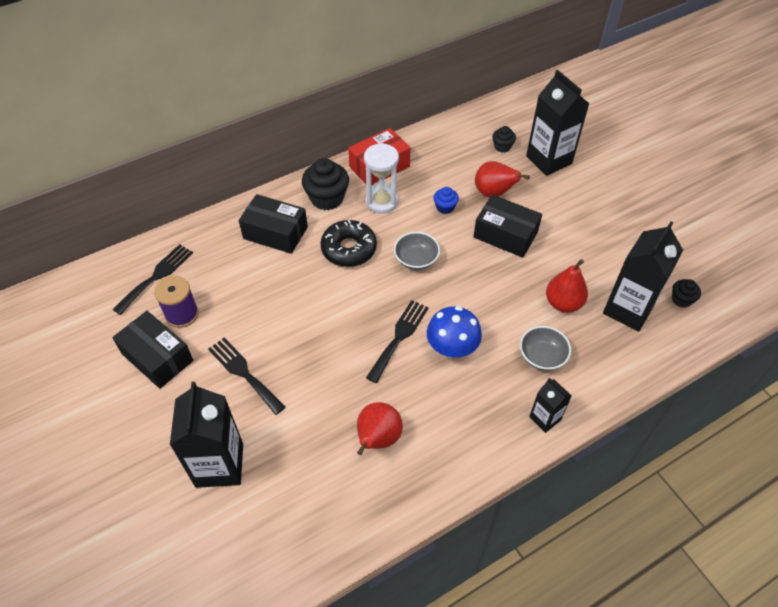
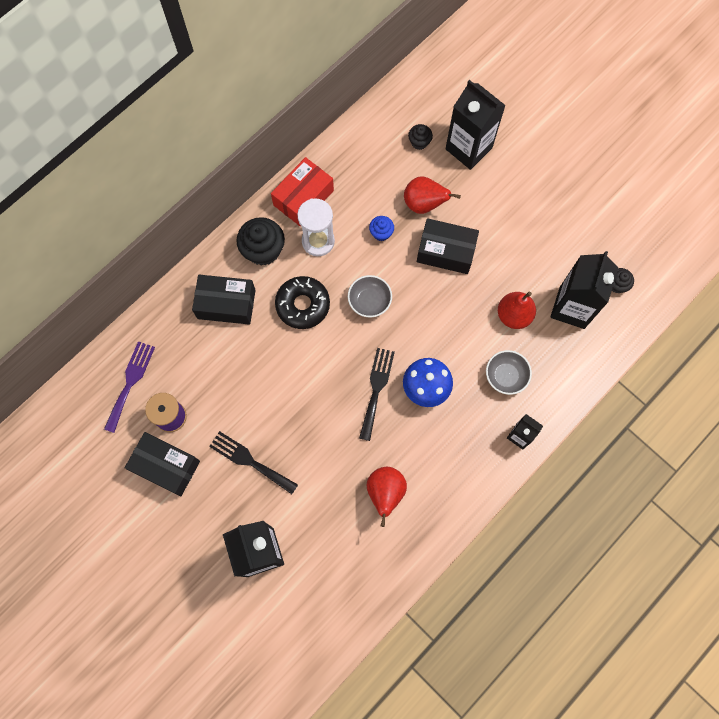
camera: 15 degrees left, 20 degrees up
(156, 276) = (130, 382): black fork -> purple fork

